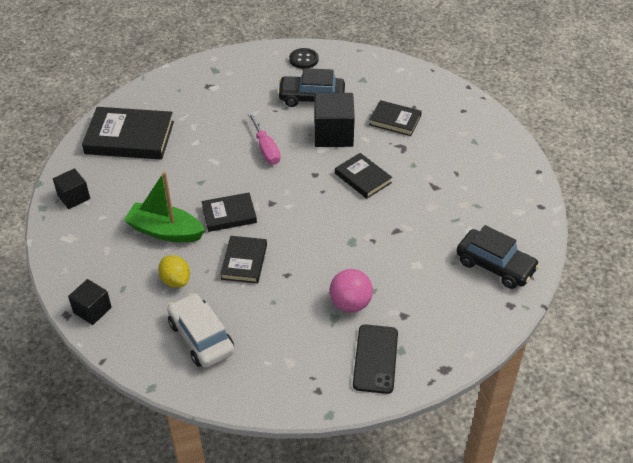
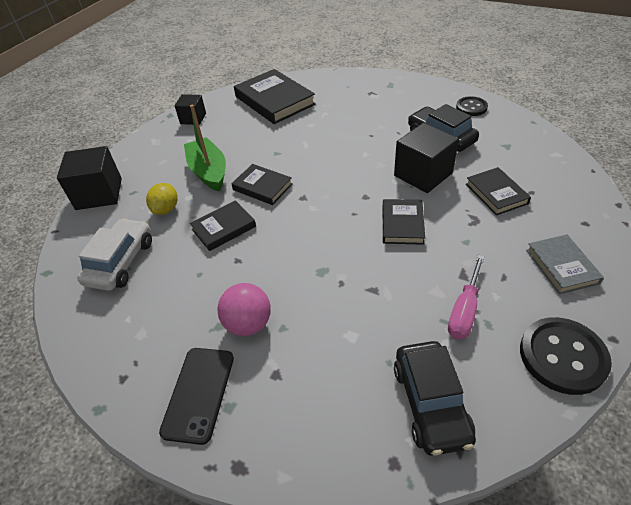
camera: 50 degrees right, 0 degrees up
(92, 310) = (99, 194): black cube -> black cube, size x1.67
(265, 149) = (353, 156): pink screwdriver -> pink screwdriver (464, 310)
(375, 359) = (198, 393): black phone -> black phone turned 45 degrees counterclockwise
(478, 146) = (561, 266): none -> grey book
(526, 197) = (562, 356): none -> black button

